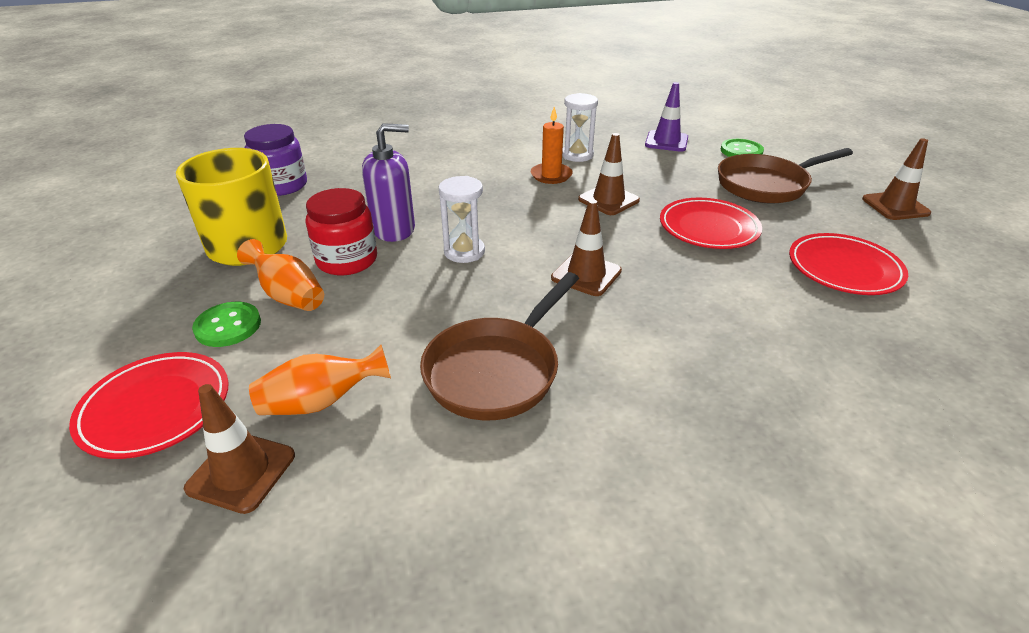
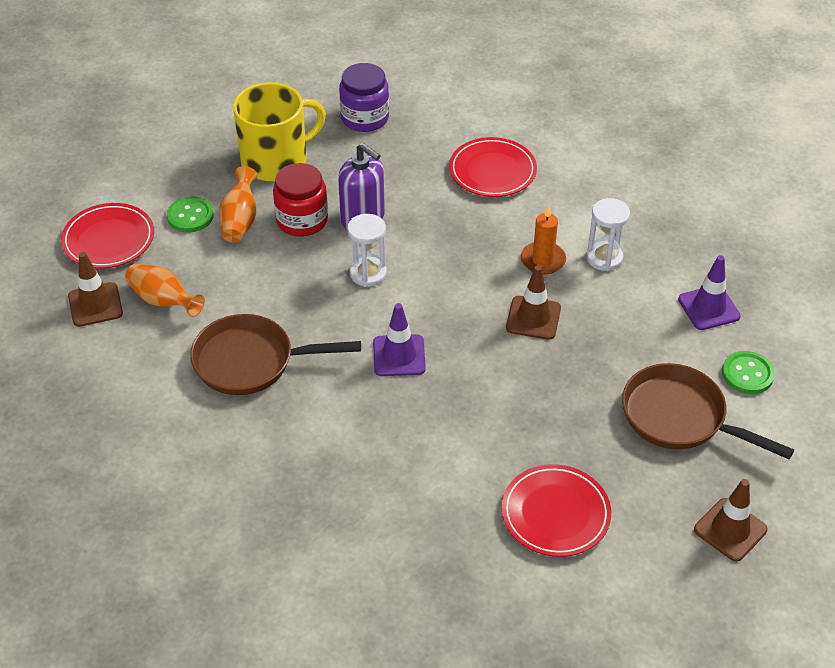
camera: 55 degrees right, 10 degrees up
(586, 274) = (399, 356): brown traffic cone -> purple traffic cone
(708, 228) = (545, 403): red plate -> red plate (492, 171)

